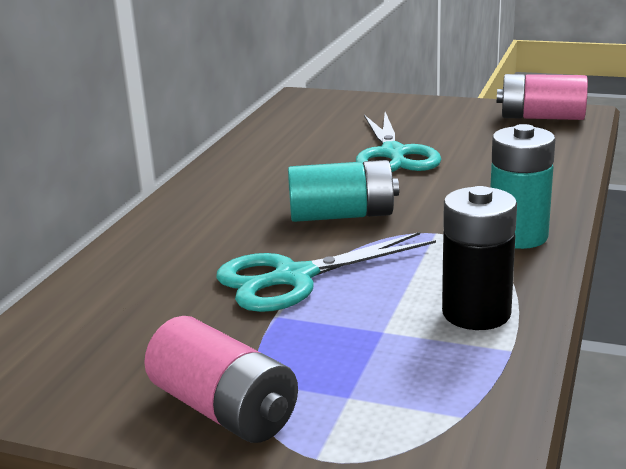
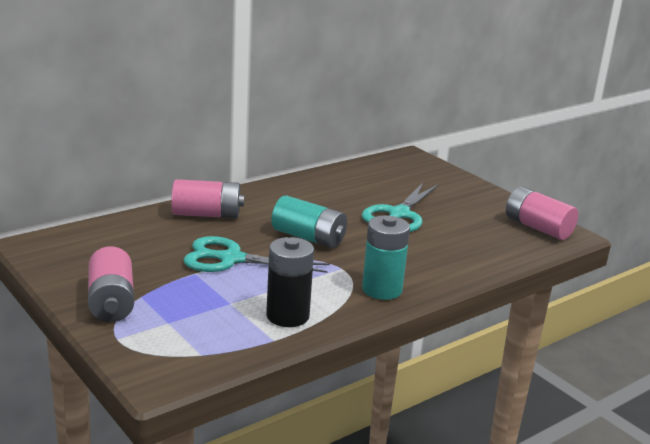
camera: 30 degrees right, 0 degrees up
(173, 239) = (207, 214): none -> pink battery

